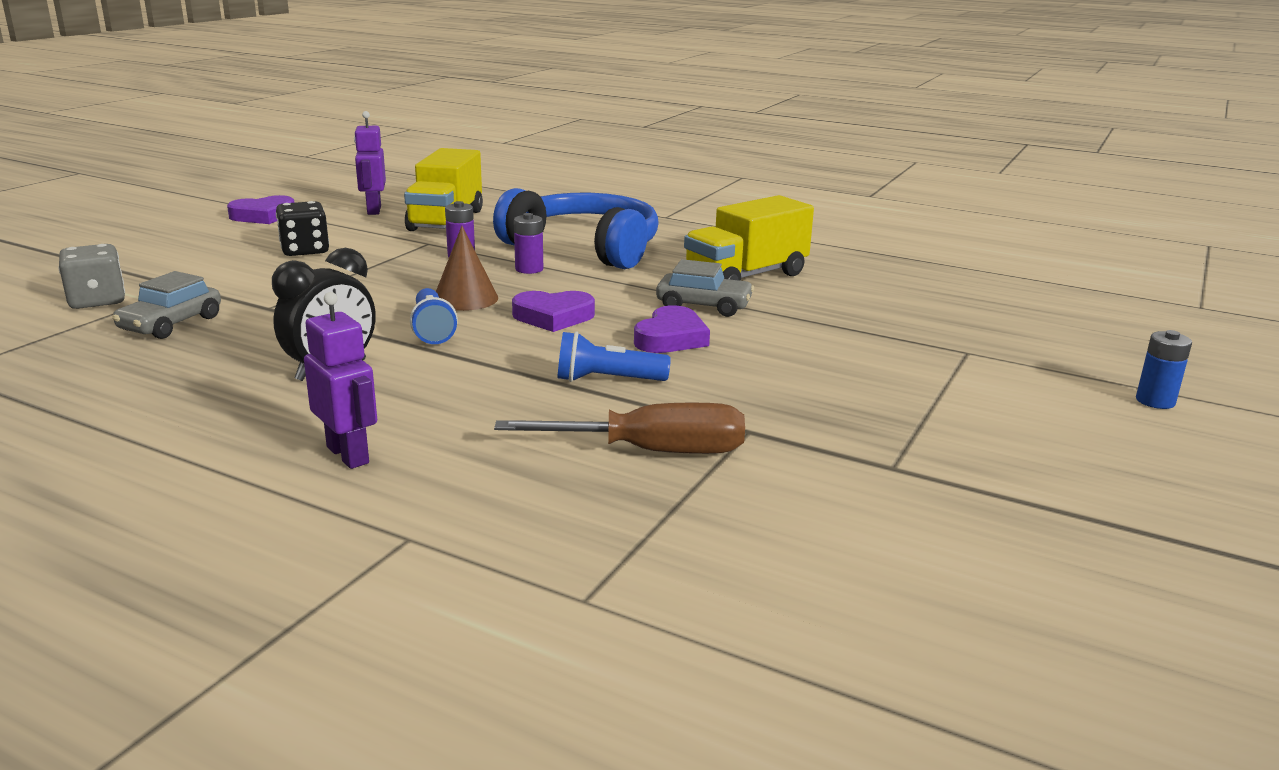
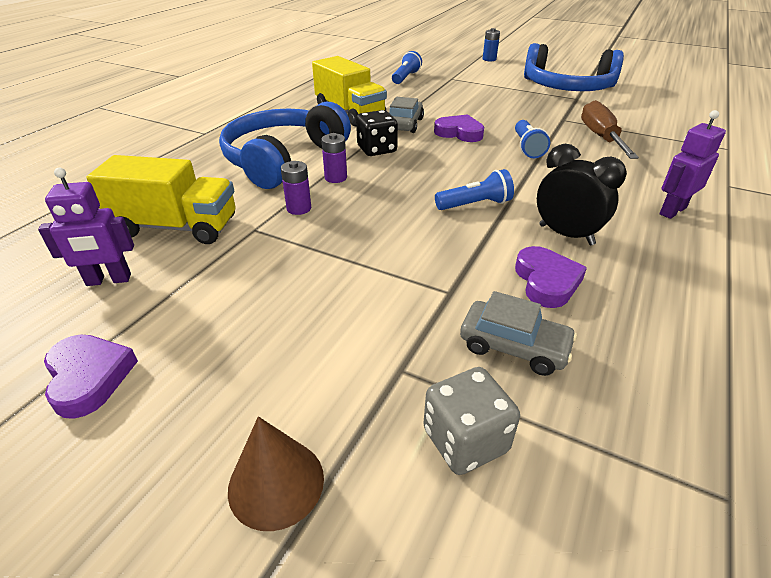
camera: 90 degrees left, 15 degrees up
(305, 250) = (268, 304): black dice -> black dice (377, 149)
(465, 298) = (407, 198): brown cone -> brown cone (276, 483)
(553, 317) = (436, 165): purple heart -> purple heart (546, 281)
(946, 315) = (405, 77): none -> blue flashlight
(972, 468) = (567, 87): none -> blue headphones

